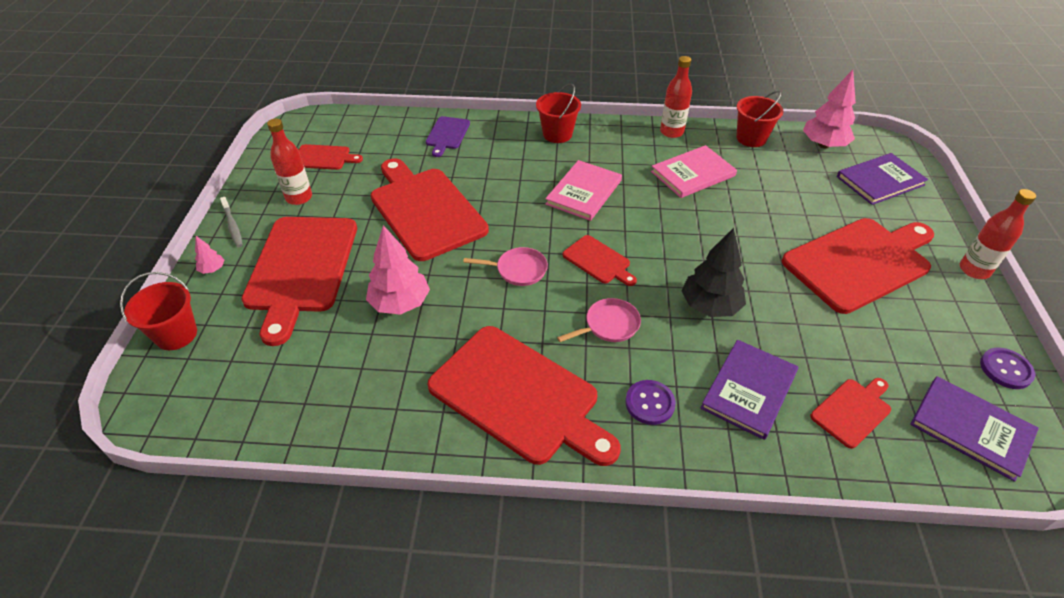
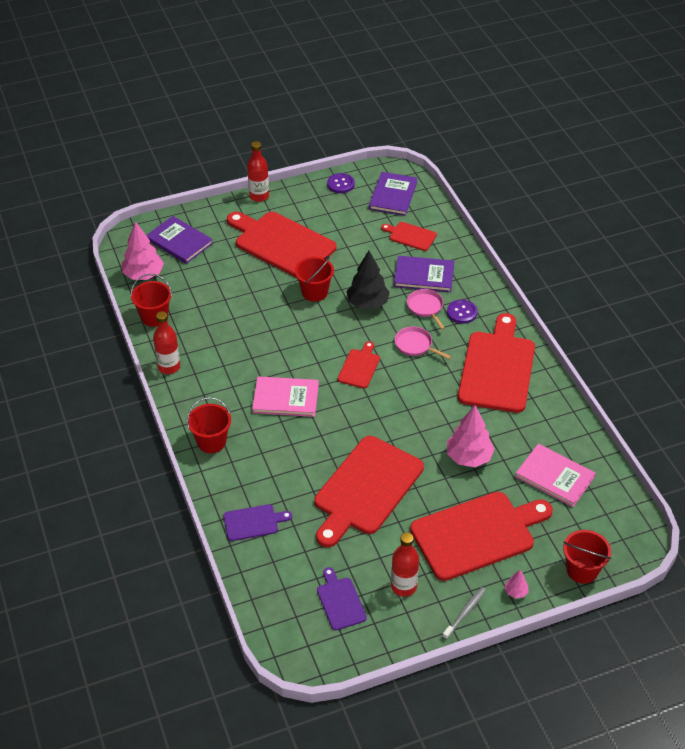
camera: 115 degrees left, 0 degrees up
(324, 158) = (340, 601): red cutting board -> purple cutting board
(518, 270) = (396, 406): pink pan -> pink pan (426, 307)
(693, 174) = (225, 341): pink book -> pink book (554, 477)
(750, 264) = (314, 292): none -> red bucket

